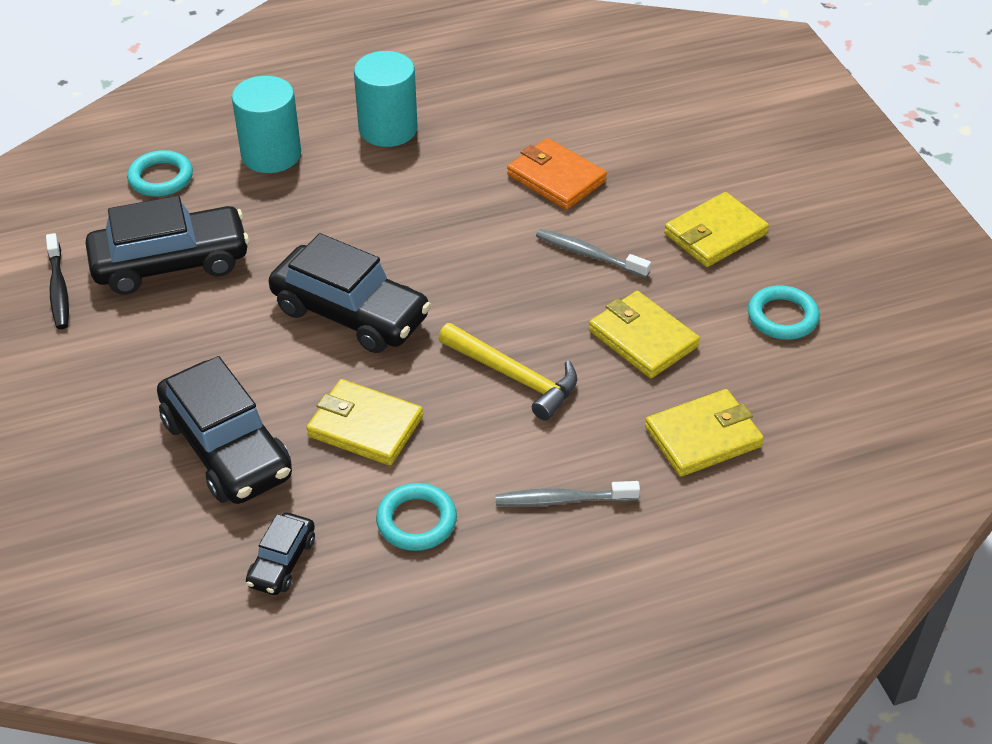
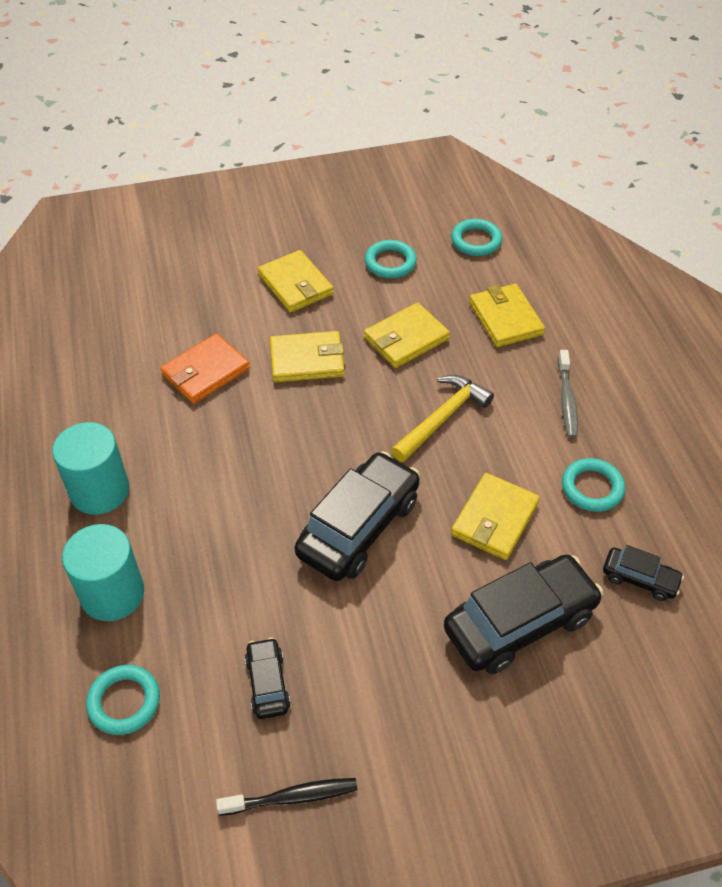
camera: 85 degrees left, 5 degrees up
(171, 263) = (267, 683): black car -> black car, size x0.50
(588, 254) = (307, 360): grey toothbrush -> yellow wallet
(856, 404) = (476, 241): none -> turquoise ring

